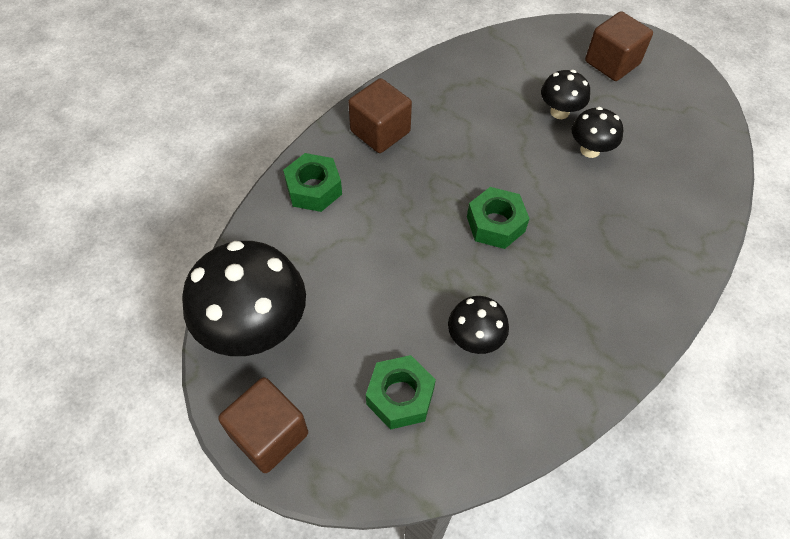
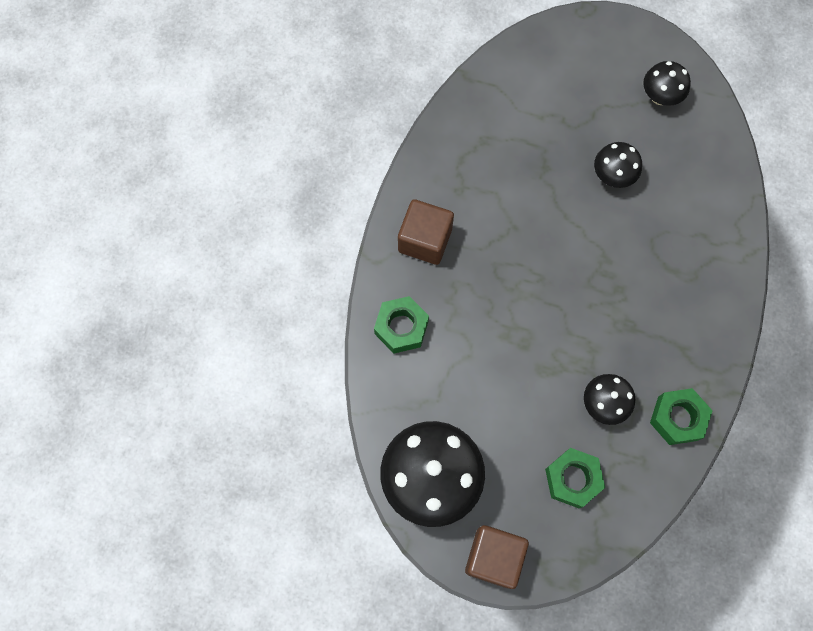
camera: 25 degrees left, 15 degrees up
(495, 224) = (569, 290): green nut -> green nut (677, 418)
(559, 112) = (569, 145): black mushroom -> black mushroom (660, 97)
(612, 63) = (590, 66): brown cube -> none

